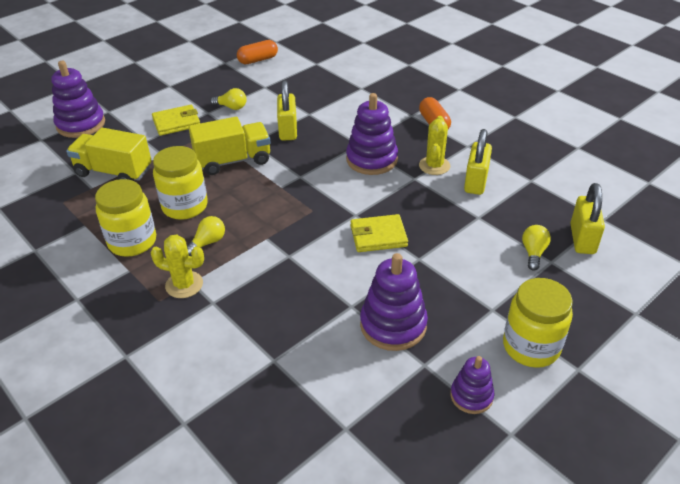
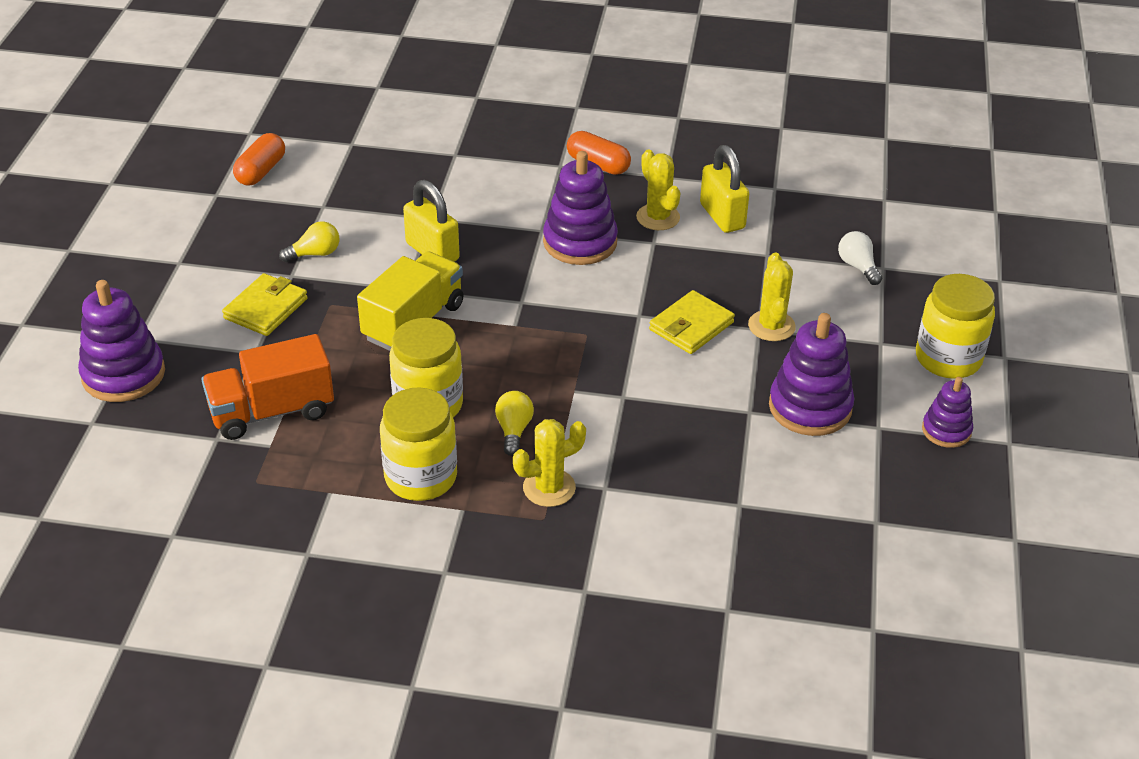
camera: 40 degrees left, 0 degrees up
(114, 172) = (272, 411): yellow truck -> orange truck
(429, 261) = (771, 326): none -> yellow cactus
(533, 253) = (858, 267): yellow light bulb -> white light bulb
(582, 239) = (886, 230): yellow padlock -> none

